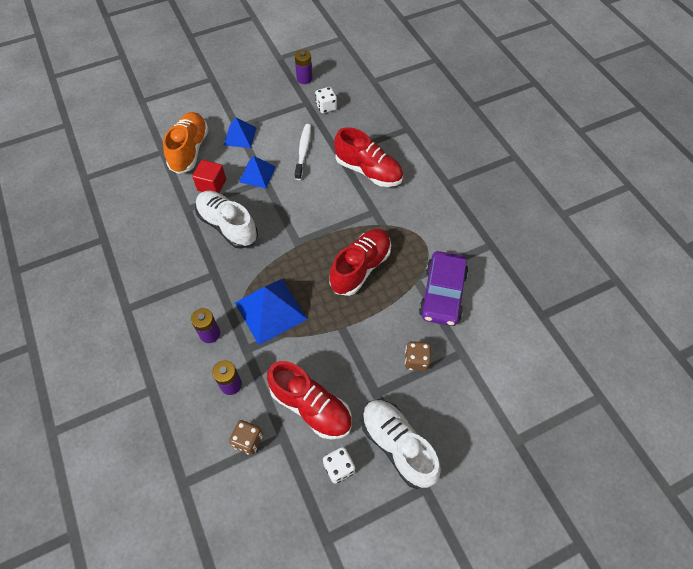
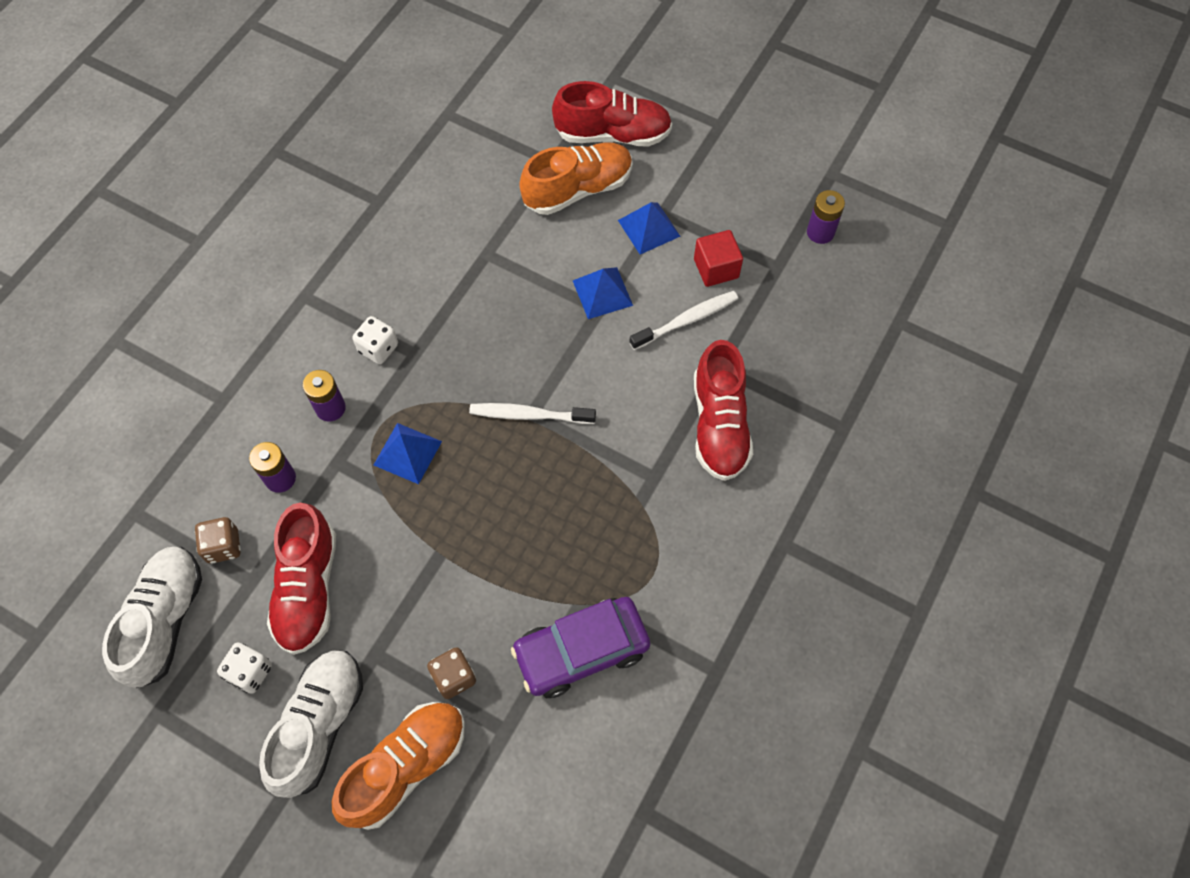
camera: 55 degrees right, 5 degrees up
(212, 185) = (543, 254): red cube -> red cube (716, 268)
(228, 226) = (495, 317): white shoe -> white shoe (165, 620)
(270, 310) = (407, 453): blue pyramid -> blue pyramid, size x0.62
(297, 243) = (530, 415): none -> white toothbrush
(326, 107) = (791, 295): white dice -> white dice (378, 348)
(360, 268) = (547, 518): red shoe -> red shoe (613, 134)
(450, 413) = (406, 767): none -> orange shoe

